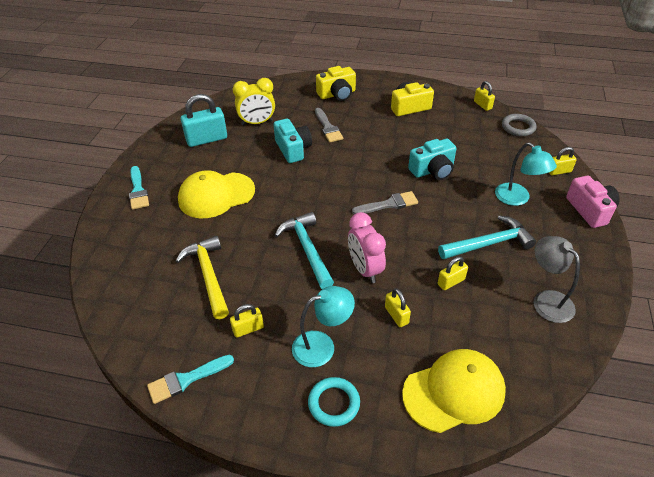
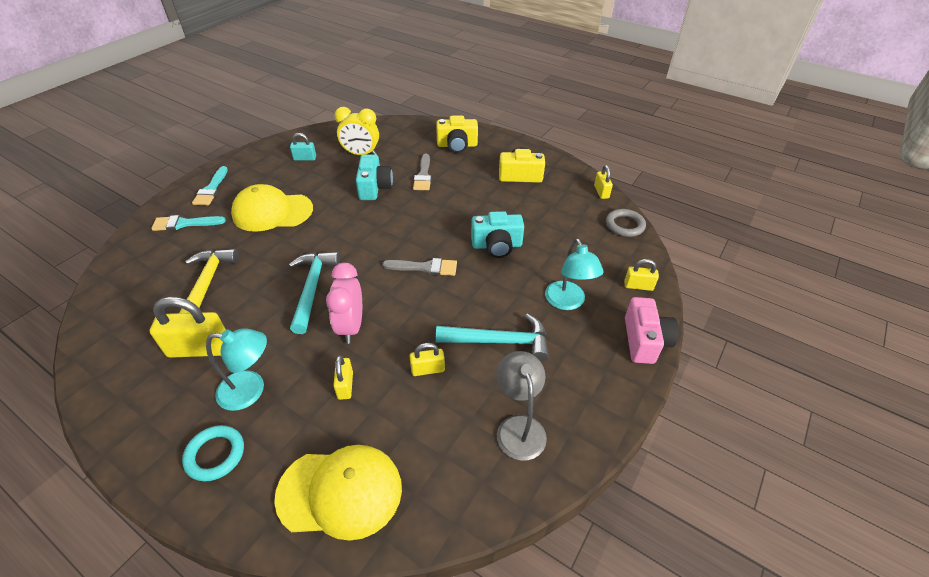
camera: 20 degrees right, 0 degrees up
(186, 379) = (110, 378): turquoise brush -> turquoise brush (184, 223)
(207, 139) = (305, 158): turquoise padlock -> turquoise padlock, size x0.55
(248, 329) = (199, 348): yellow padlock -> yellow padlock, size x1.83

